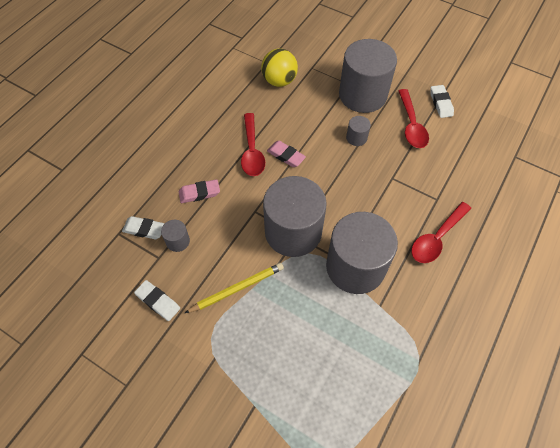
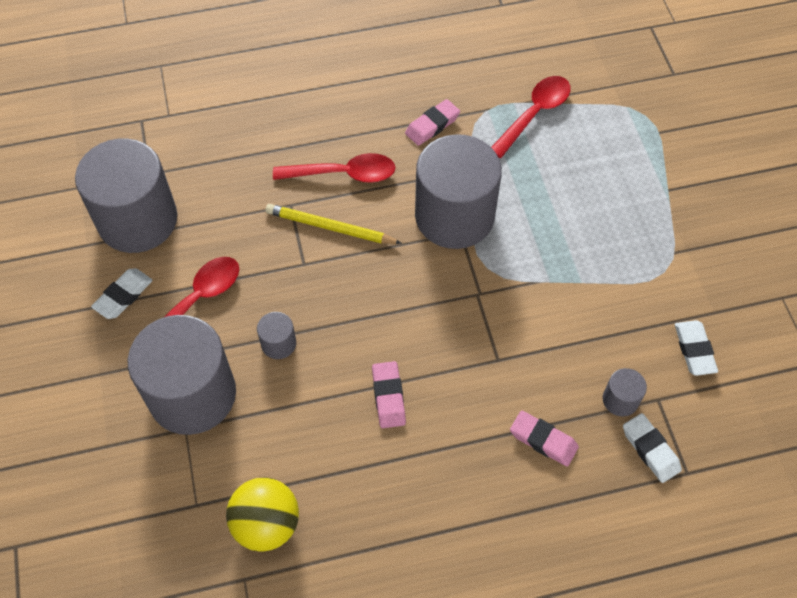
camera: 135 degrees left, 0 degrees up
(237, 289) = (597, 294): yellow pencil -> yellow pencil (330, 227)
(252, 151) = (423, 441): red spoon -> red spoon (534, 114)
(293, 232) = (479, 300): grey cylinder -> grey cylinder (137, 220)
(433, 314) = (432, 125): none -> pink eraser

